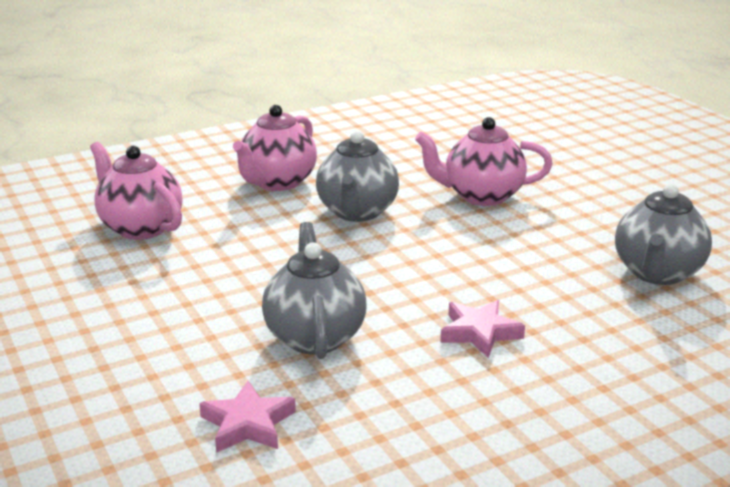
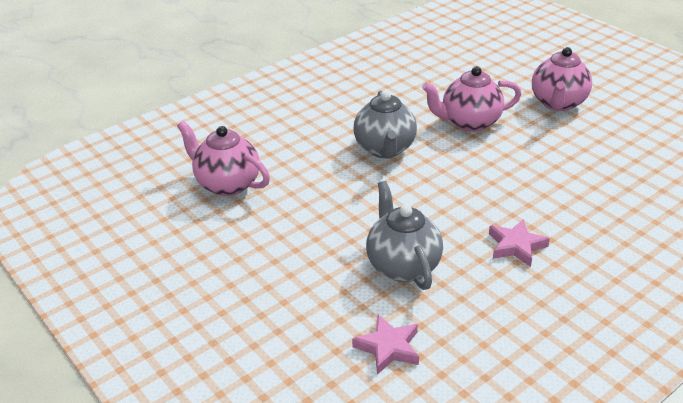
camera: 10 degrees left, 10 degrees up
(277, 182) = (312, 128): pink teapot -> pink teapot (558, 103)
(657, 273) = (617, 177): grey teapot -> none

